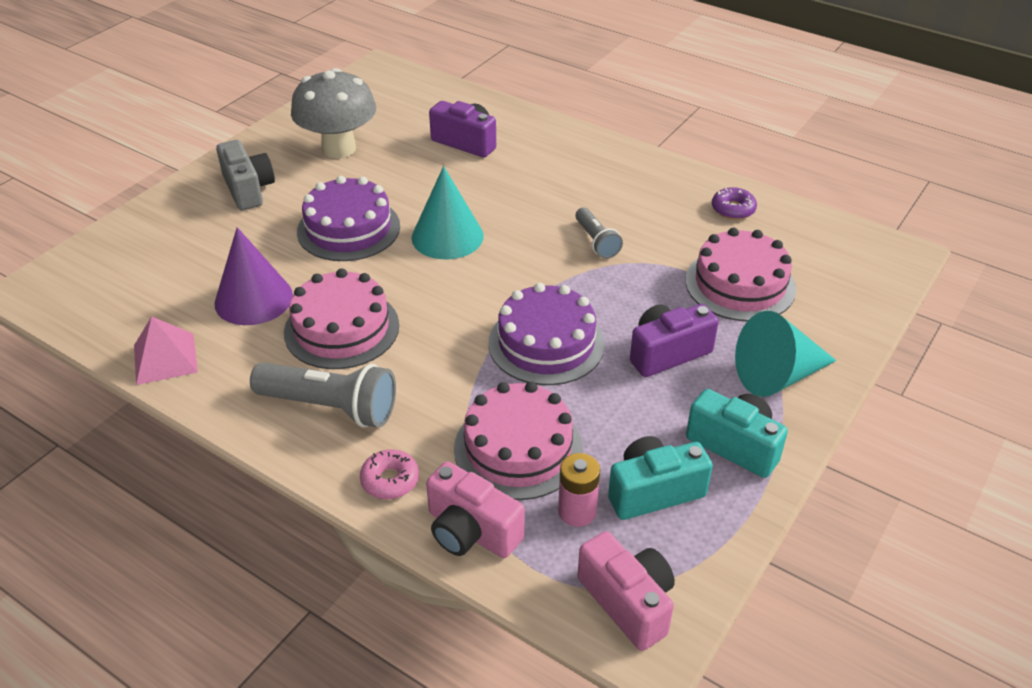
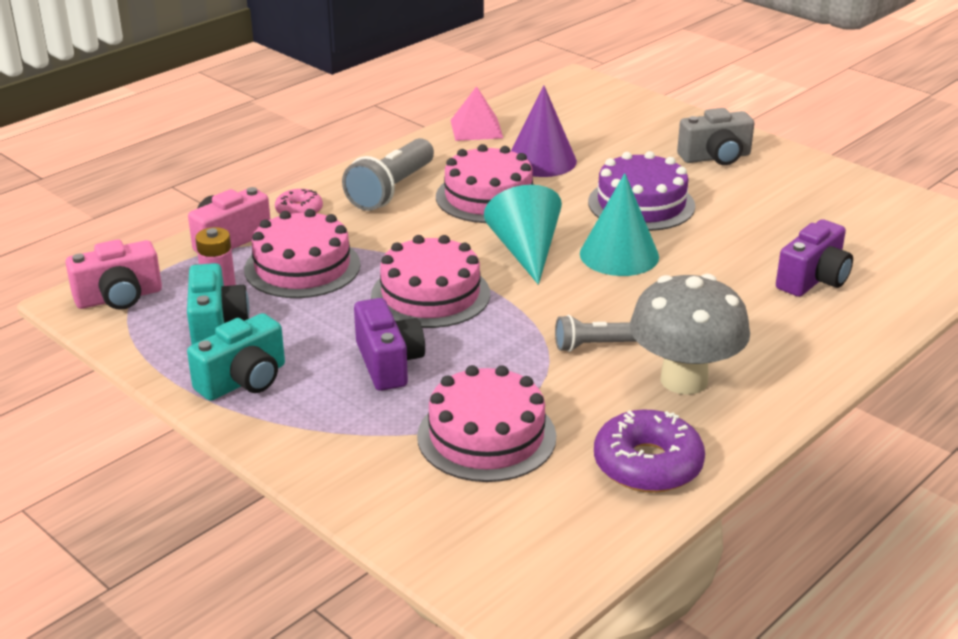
camera: 100 degrees right, 10 degrees down
(339, 149) = (794, 203): grey mushroom -> grey mushroom (684, 380)
(546, 343) = (430, 294): purple cake -> pink cake
(733, 209) = (647, 464): purple donut -> purple donut, size x1.74
(777, 376) = (323, 429): turquoise cone -> turquoise cone (526, 251)

